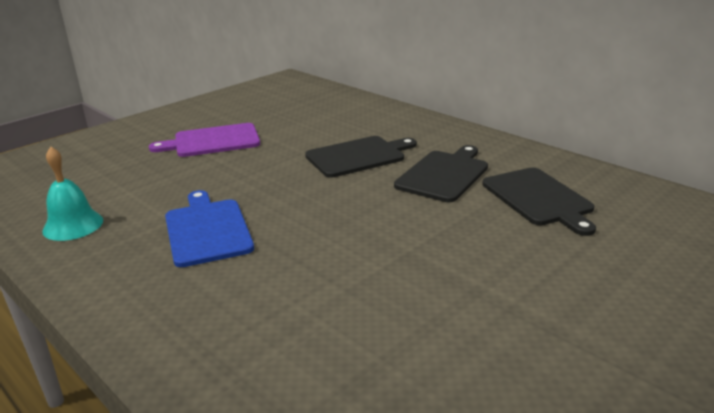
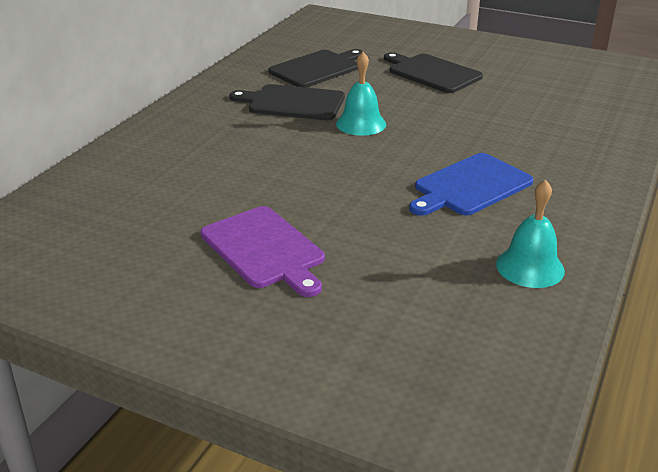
camera: 110 degrees left, 5 degrees up
(358, 156) = (270, 145): black cutting board -> black cutting board (432, 73)
(375, 200) = (361, 124): none -> turquoise bell

